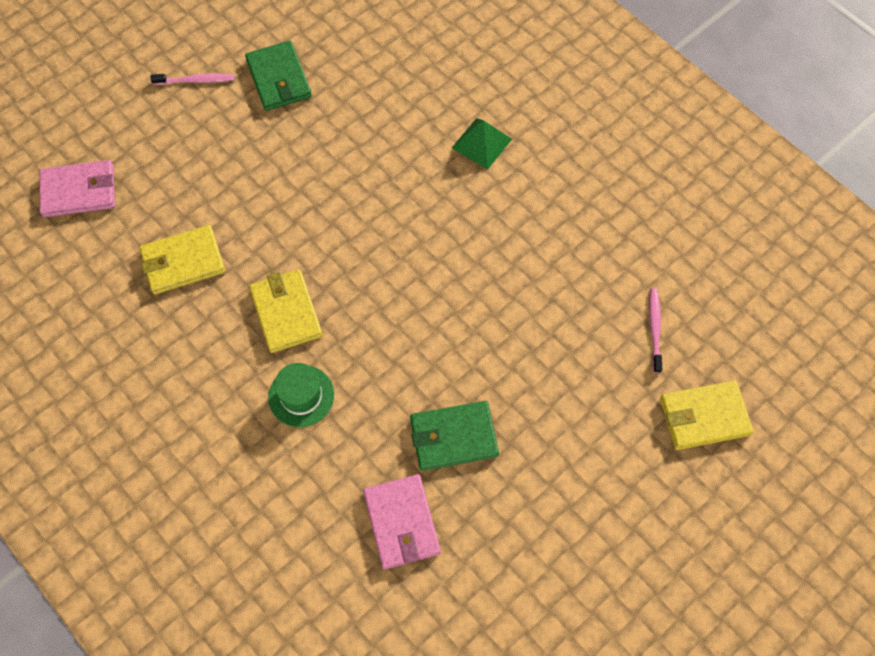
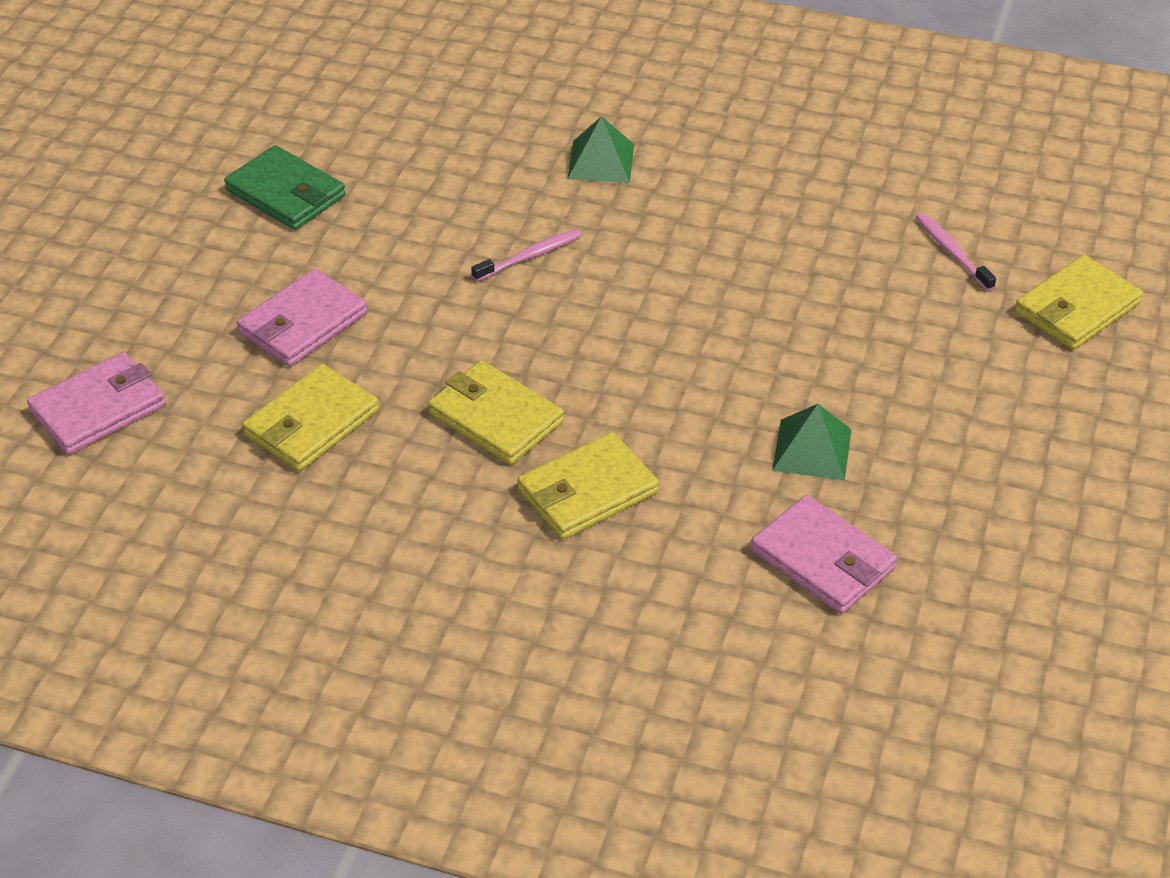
camera: 30 degrees left, 20 degrees down
(196, 81) = (172, 235): pink toothbrush -> pink toothbrush (530, 256)
(225, 184) = (303, 323): none -> pink wallet
(301, 396) = (587, 491): green hat -> yellow wallet
(453, 437) = (812, 449): green wallet -> green pyramid

